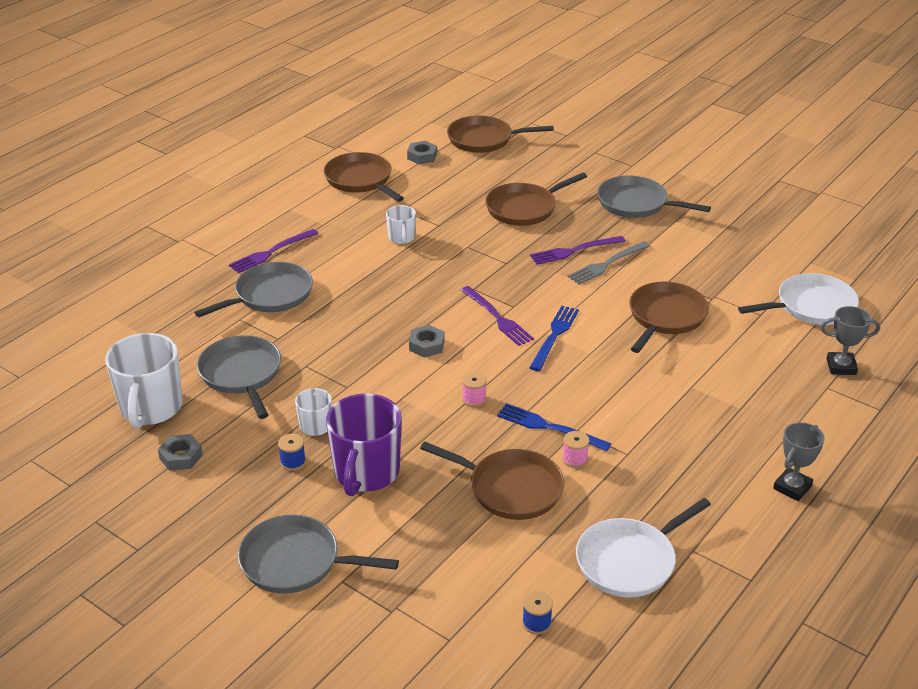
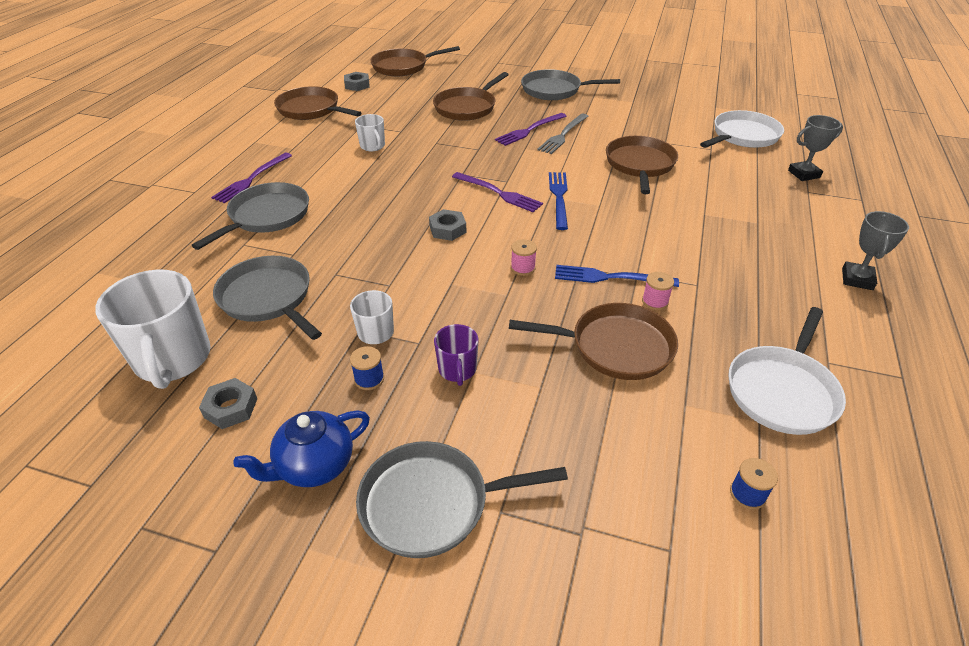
camera: 20 degrees left, 5 degrees up
(224, 514) = (314, 466): none -> blue teapot
(366, 473) = (457, 370): purple mug -> purple mug, size x0.51

